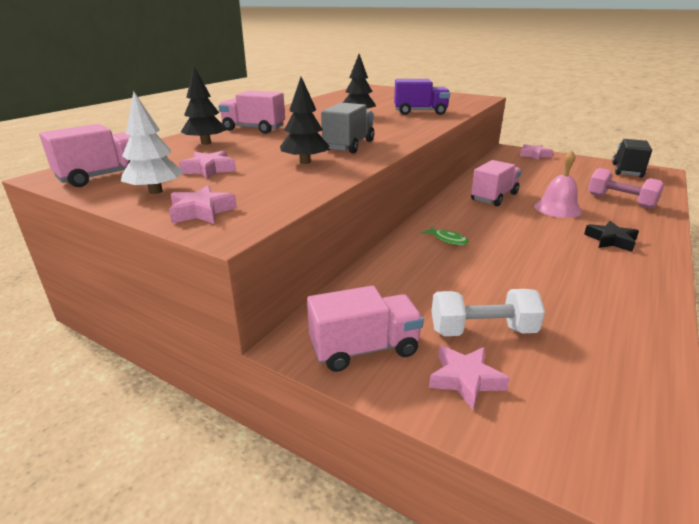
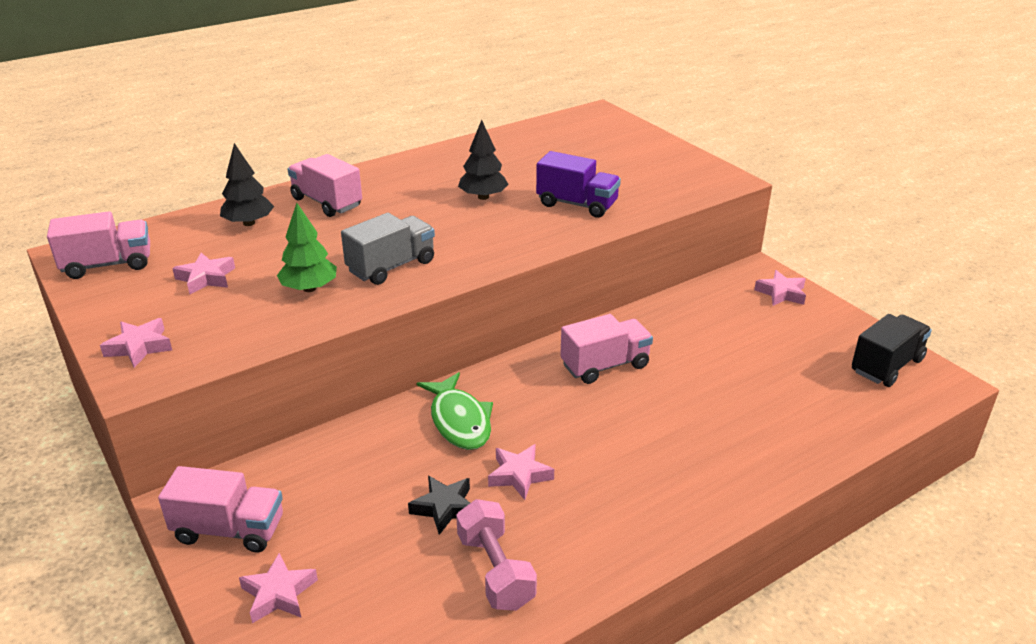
camera: 25 degrees right, 5 degrees up
(156, 191) = (130, 303): white tree -> none
(305, 162) = (309, 288): black tree -> green tree
(447, 239) = (459, 421): green fish -> green fish, size x1.92
(482, 330) = (353, 551): white dumbbell -> none
(527, 256) = (519, 475): none -> pink star
(557, 208) = (665, 411): pink bell -> none
(611, 240) = (659, 485): black star -> black star (444, 508)
(620, 201) = (777, 424): pink dumbbell -> pink dumbbell (495, 571)

